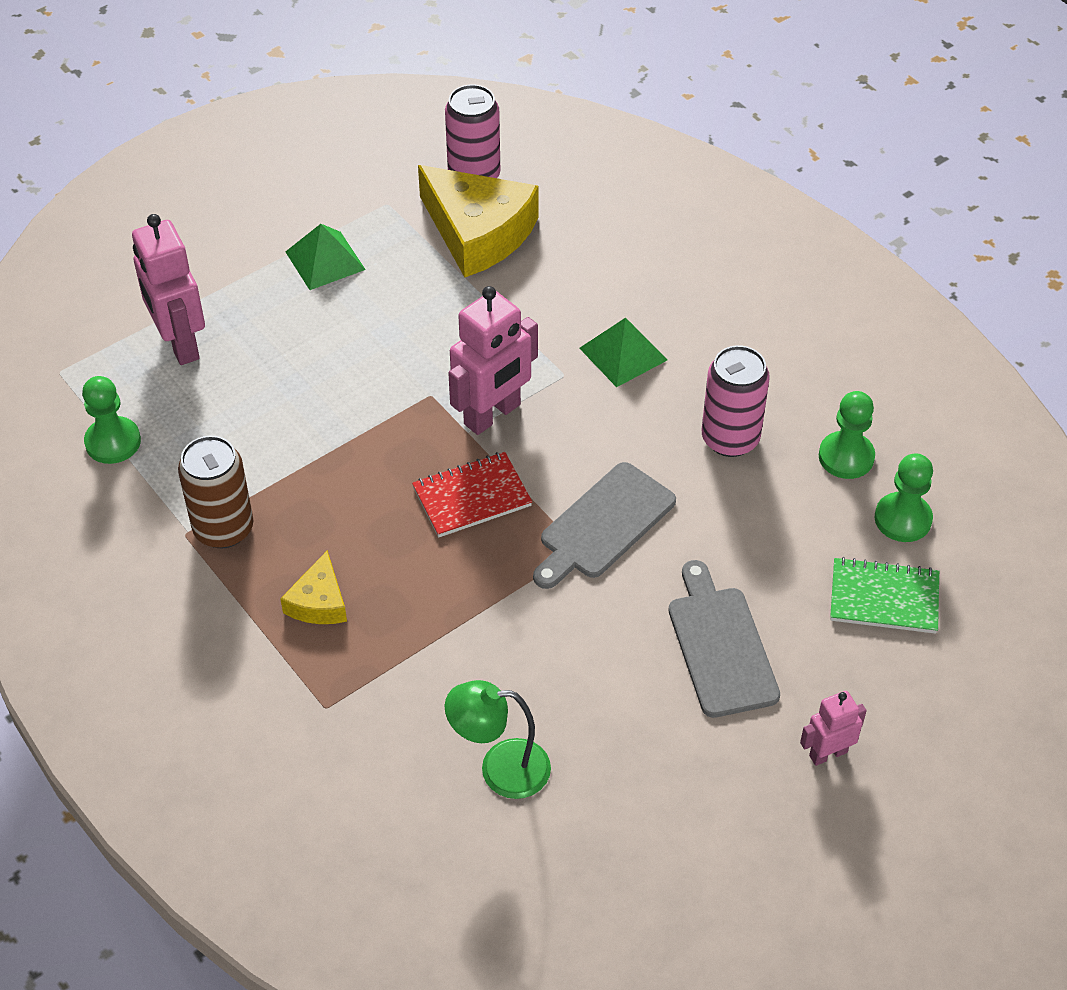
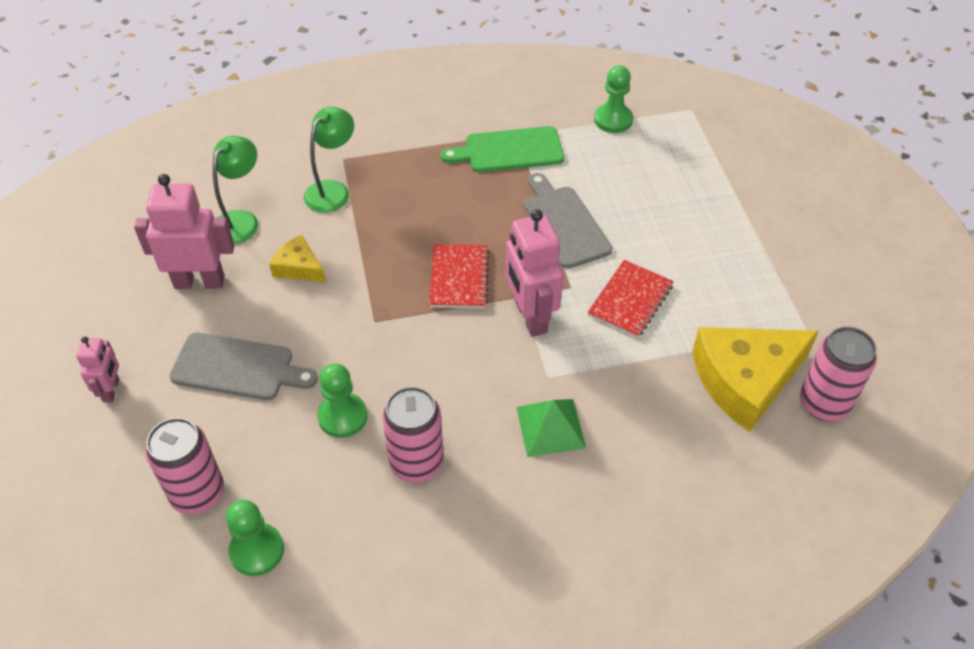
camera: 115 degrees right, 0 degrees up
(179, 344) = (691, 170): pink robot -> pink robot (199, 282)
(223, 529) = (509, 151): brown can -> green cutting board
(319, 602) = (422, 177): yellow cheese -> yellow cheese (299, 267)
(325, 260) = (749, 270): green pyramid -> none
(392, 690) = (333, 190): none -> green lamp
(422, 341) = (630, 300): none -> red notebook
(603, 525) = (386, 343): grey cutting board -> grey cutting board (564, 223)
(846, 457) = (345, 542): green pawn -> green pawn (342, 416)
(884, 598) = (198, 493): green notebook -> pink can

